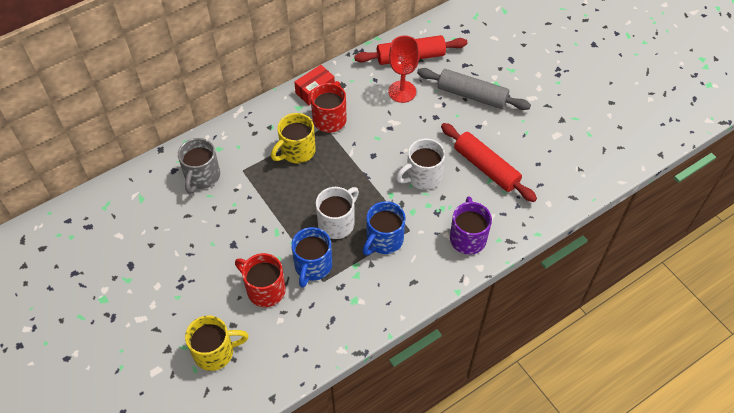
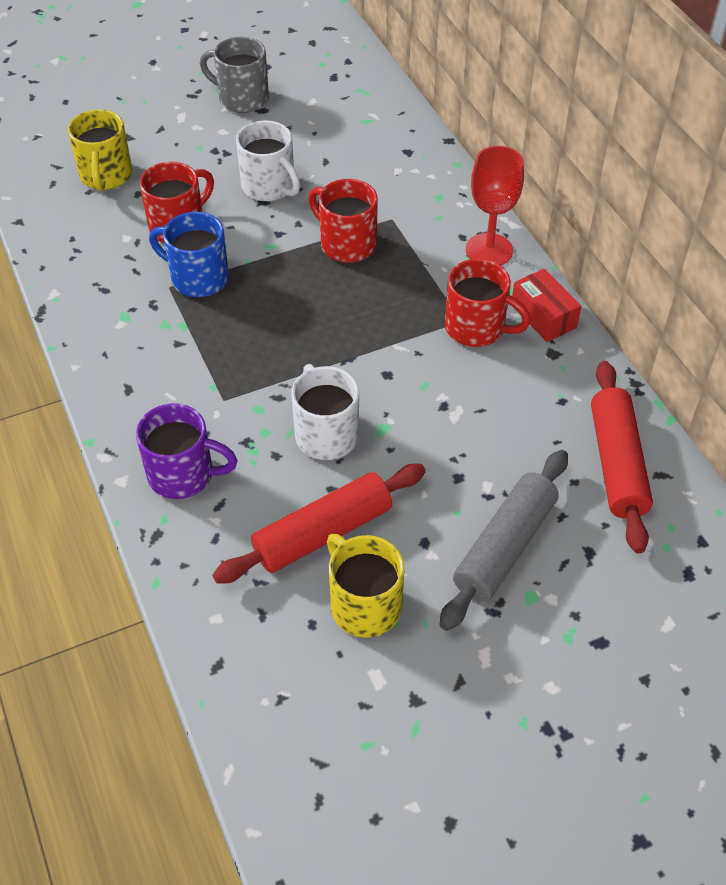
camera: 100 degrees right, 5 degrees down
(202, 177) = (389, 177): grey mug -> grey mug (242, 98)
(269, 190) = (346, 244): none -> red mug
(297, 151) = (415, 281): yellow mug -> yellow mug (364, 605)
(337, 223) = (265, 313): white mug -> white mug (269, 187)
(384, 240) = (215, 364): blue mug -> none
(402, 91) = (527, 436): red goblet -> red goblet (489, 250)

